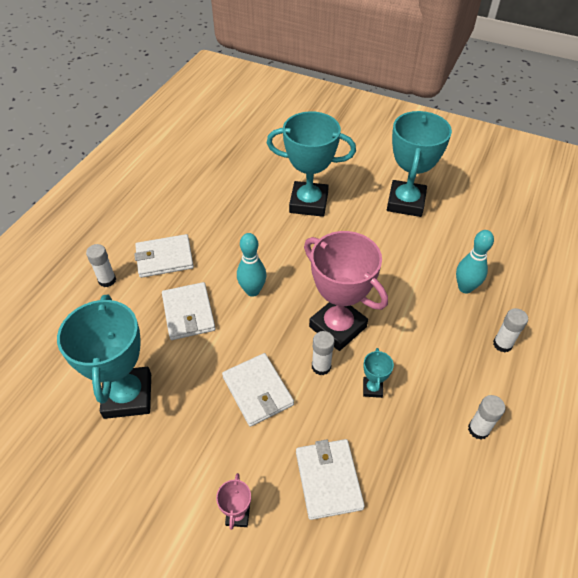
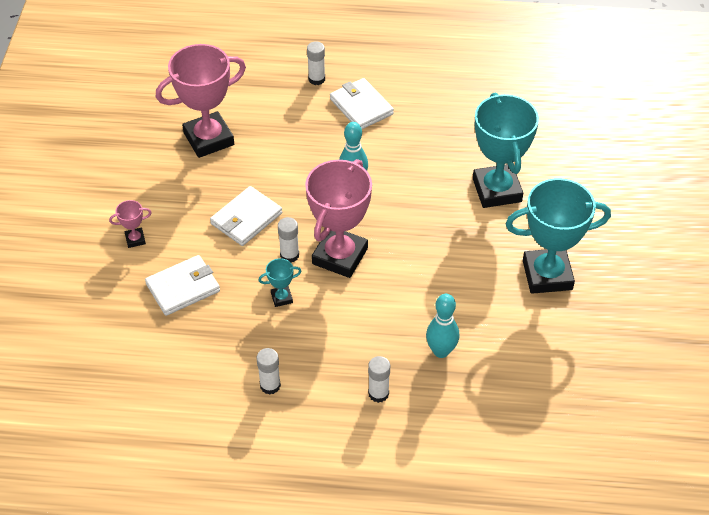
camera: 70 degrees right, 0 degrees up
(128, 396) = (209, 139): turquoise trophy -> pink trophy
(188, 313) = (306, 146): white wallet -> none

